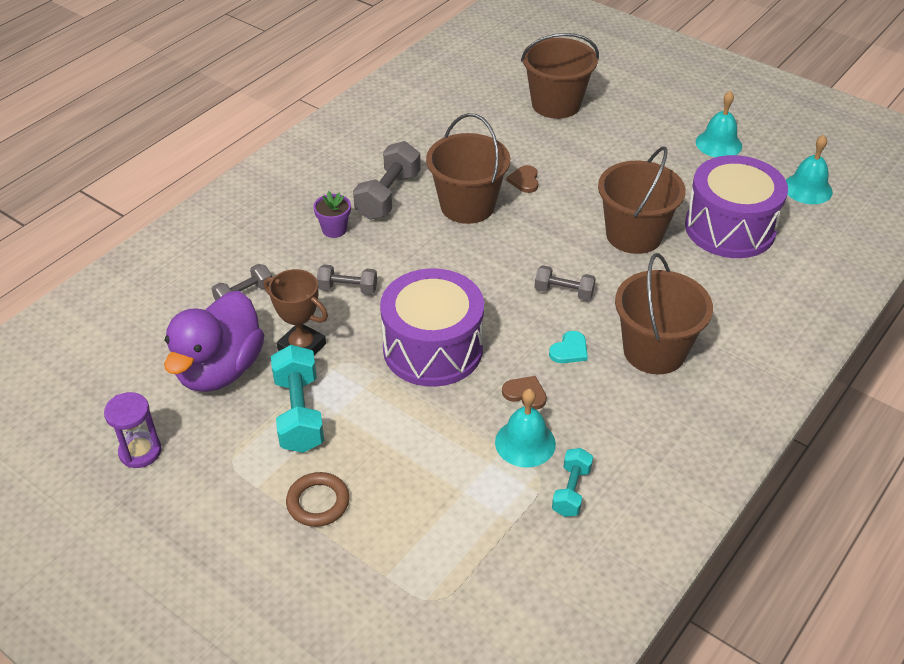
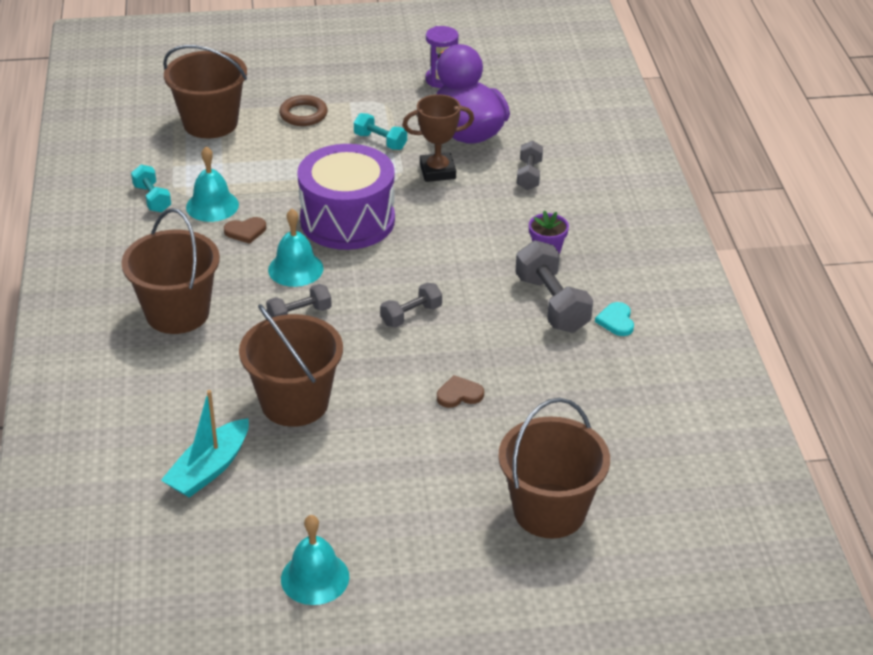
camera: 135 degrees right, 5 degrees down
(299, 413) = (380, 141): turquoise dumbbell -> turquoise dumbbell, size x0.60
(348, 289) = (466, 220): grey dumbbell -> grey dumbbell (411, 315)
(467, 206) = (474, 337): brown bucket -> brown bucket (210, 123)
(524, 180) = (459, 394): brown heart -> brown heart turned 60 degrees counterclockwise
(569, 350) = (245, 276): turquoise heart -> turquoise heart (616, 321)
(730, 228) = (209, 469): purple drum -> turquoise boat
(807, 189) = (163, 577): turquoise bell -> turquoise bell (295, 269)

